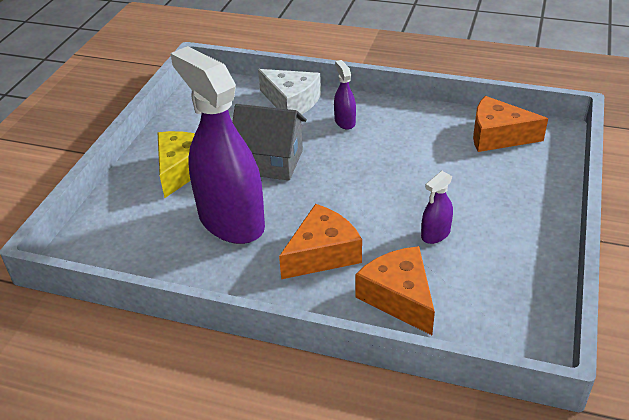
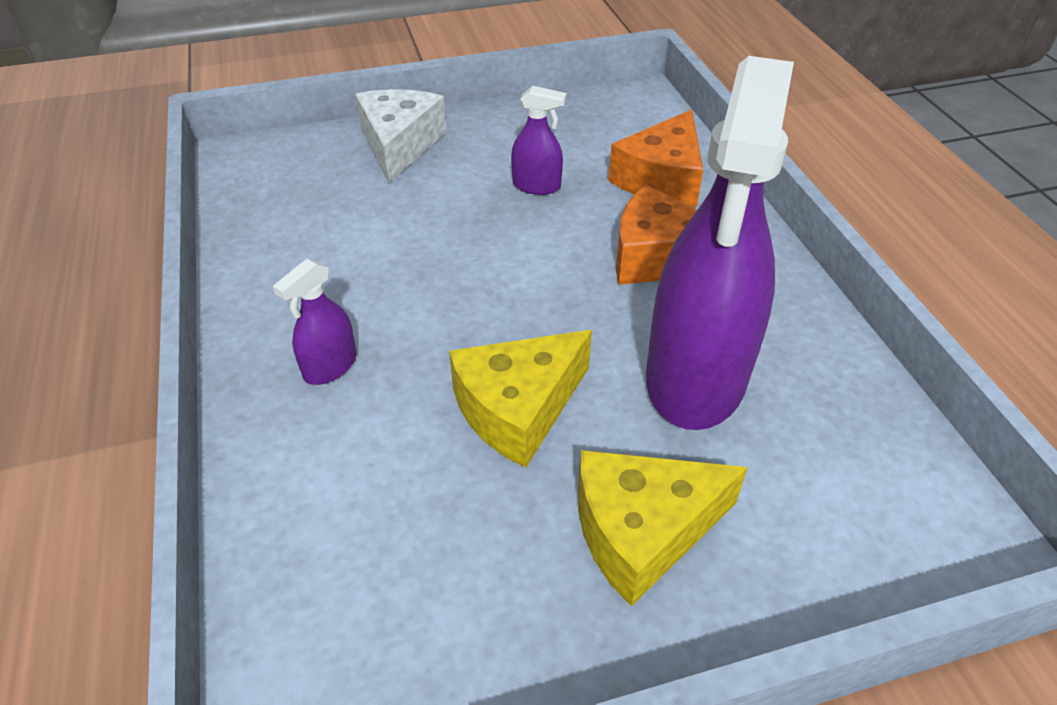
camera: 125 degrees left, 5 degrees up
(270, 162) = (518, 408): grey house -> yellow cheese
(291, 102) = (297, 482): white cheese -> white cheese (399, 145)
(498, 136) = (280, 195): orange cheese -> none

